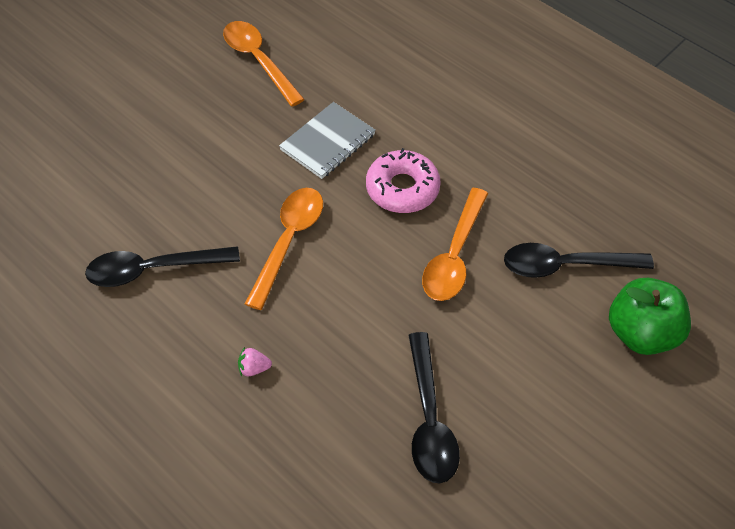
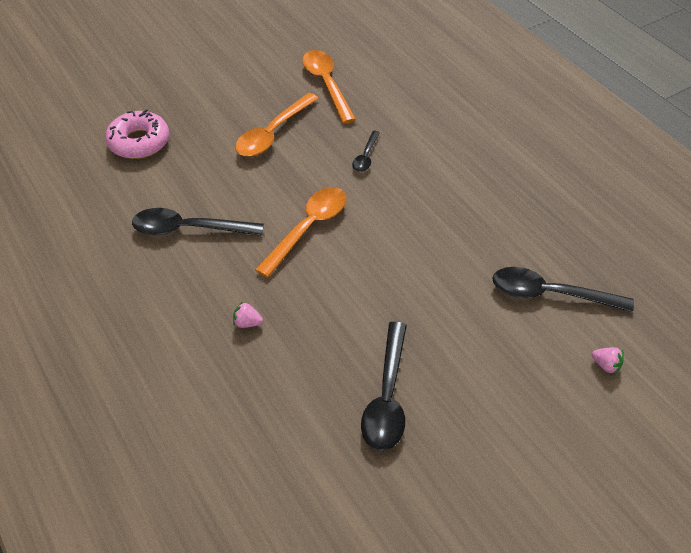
camera: 15 degrees right, 5 degrees down
(328, 142) = (366, 156): grey notebook -> black spoon
(402, 188) = (419, 204): pink donut -> pink donut (139, 142)
(454, 255) = (450, 266): orange spoon -> orange spoon (273, 133)
(641, 333) = (606, 365): green apple -> pink strawberry

